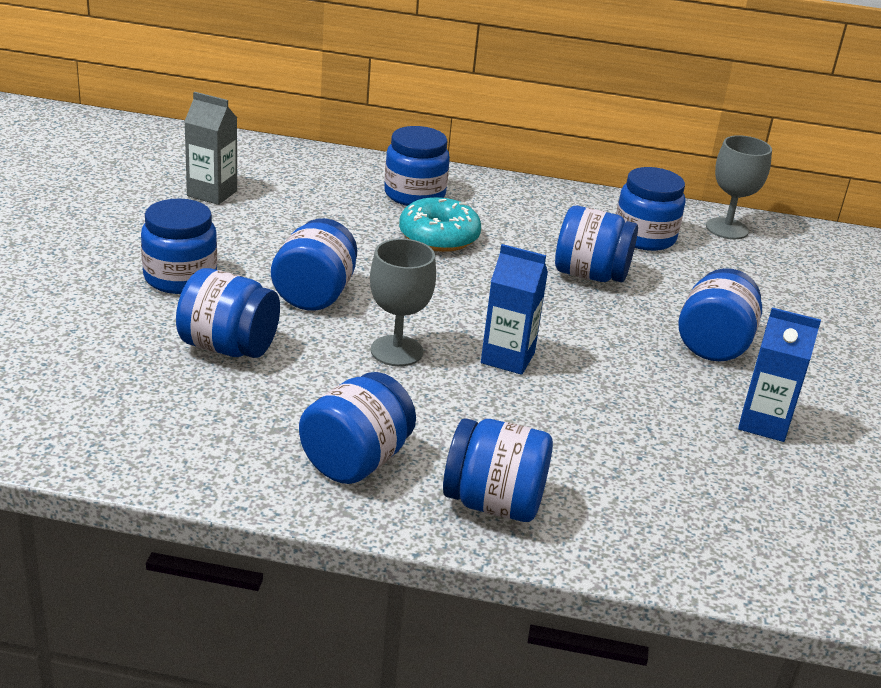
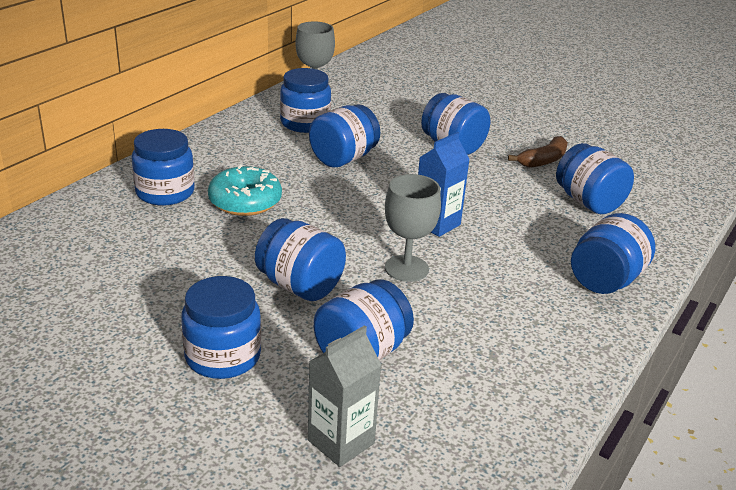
camera: 65 degrees left, 0 degrees up
(212, 193) = (66, 300): grey carton -> grey carton (341, 442)
(356, 461) = (545, 326): blue jar -> blue jar (588, 202)
(763, 423) = (543, 160): blue carton -> brown banana

